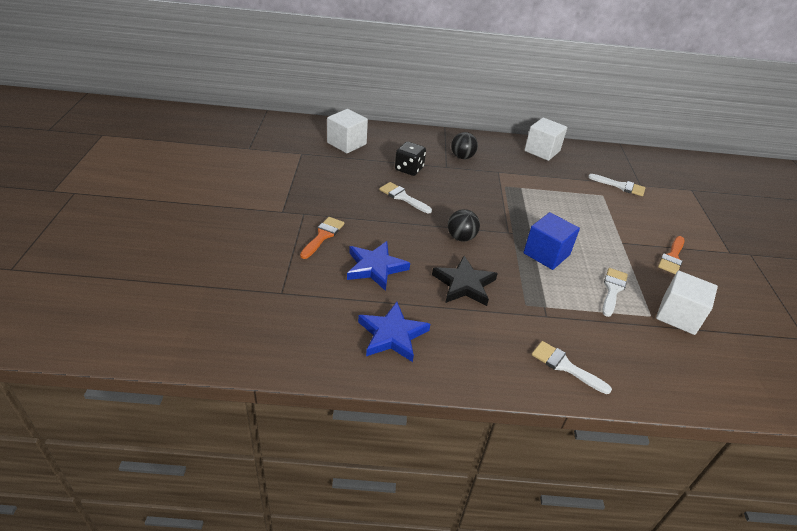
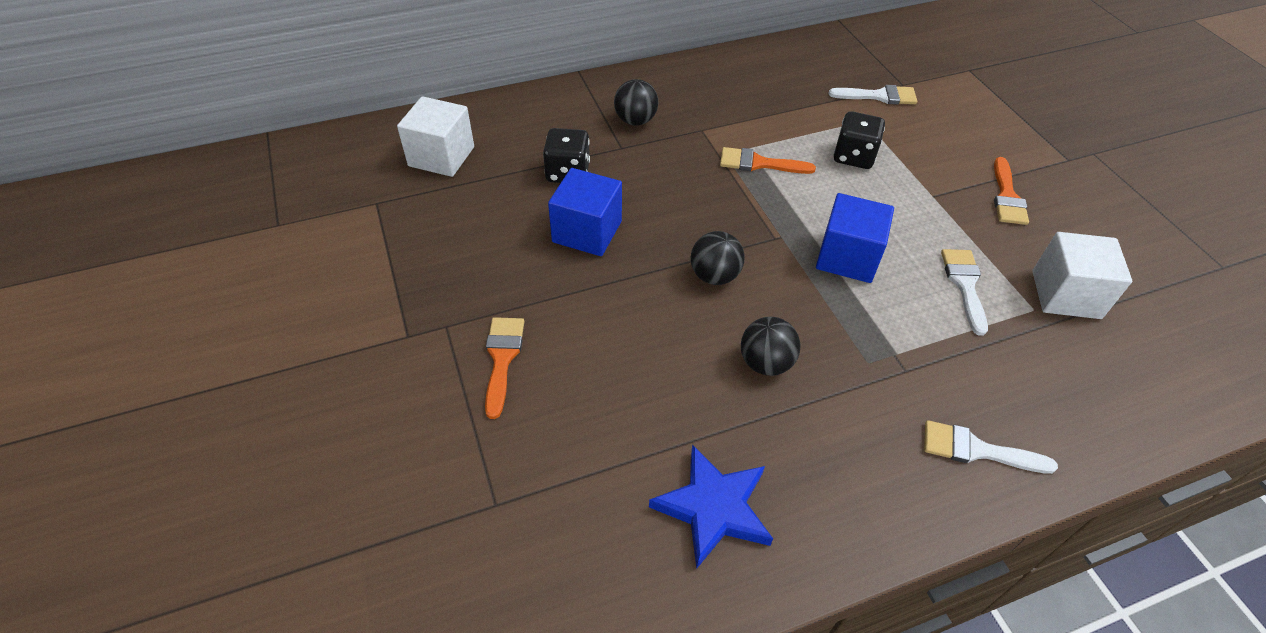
camera: 20 degrees left, 10 degrees up
(375, 267) = (618, 387): blue star -> none
(402, 197) = (587, 232): white brush -> blue cube
(464, 284) = (765, 363): black star -> black ball
(522, 196) = (759, 163): none -> orange brush
(542, 151) = (742, 69): white cube -> none
(583, 209) = (854, 156): none -> black dice

